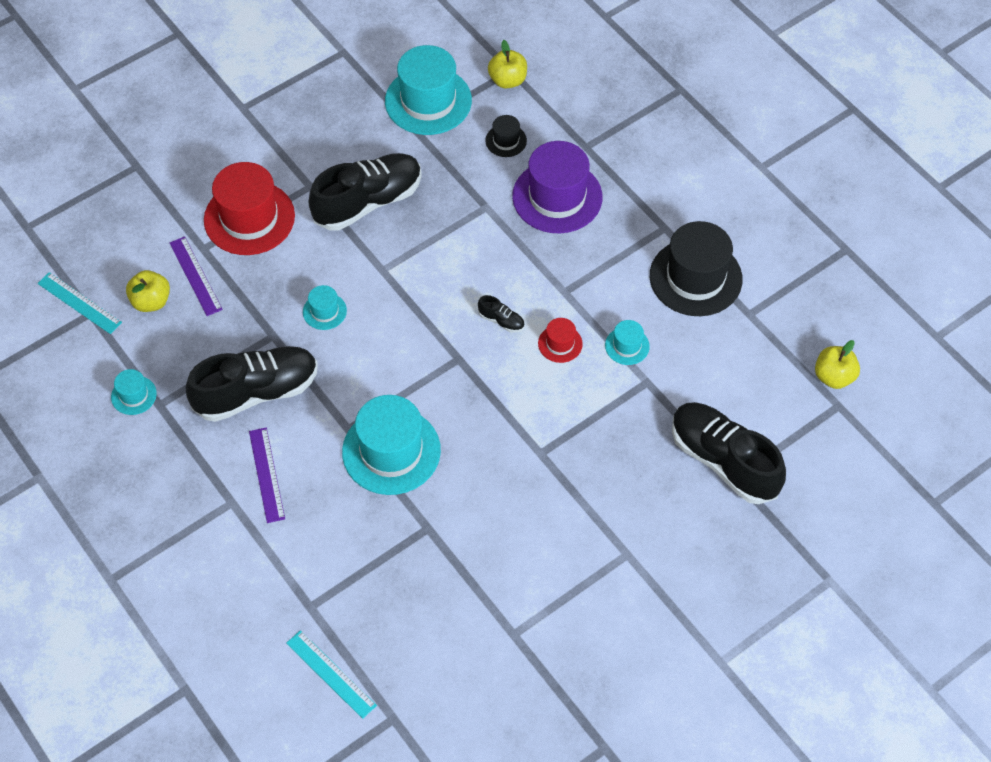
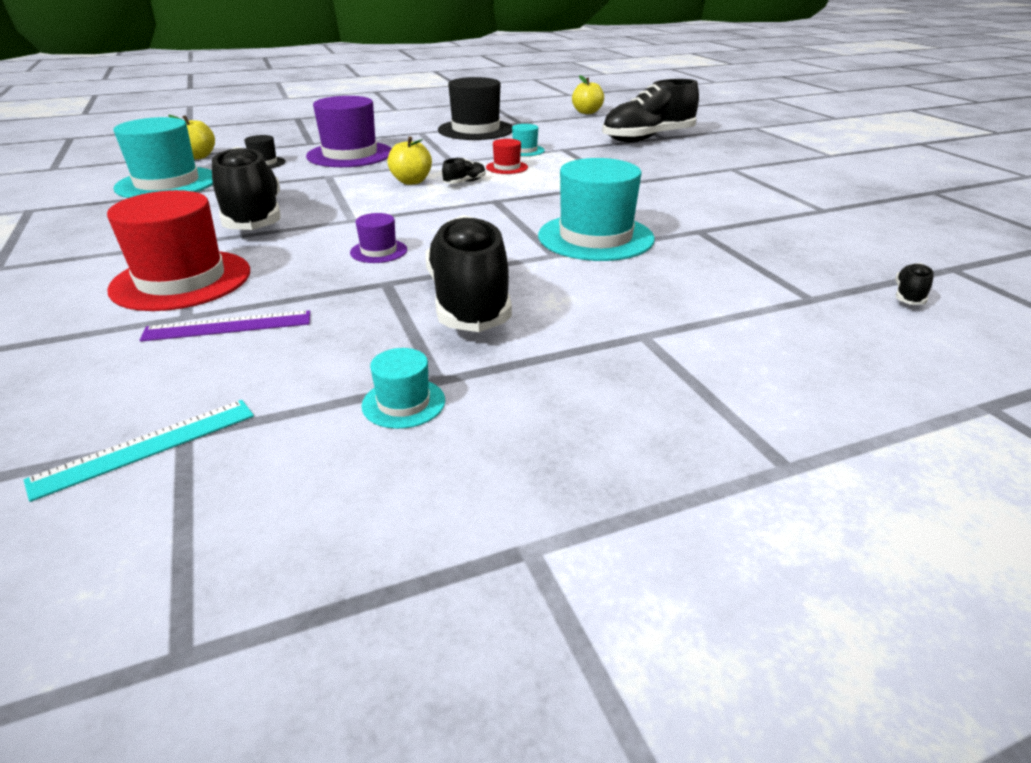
camera: 75 degrees left, 25 degrees down
(151, 301) = (231, 368): yellow apple -> yellow apple (411, 181)
(266, 474) = (604, 307): purple ruler -> none
(324, 311) = (378, 251): turquoise hat -> purple hat
(331, 674) = (909, 295): turquoise ruler -> black shoe

